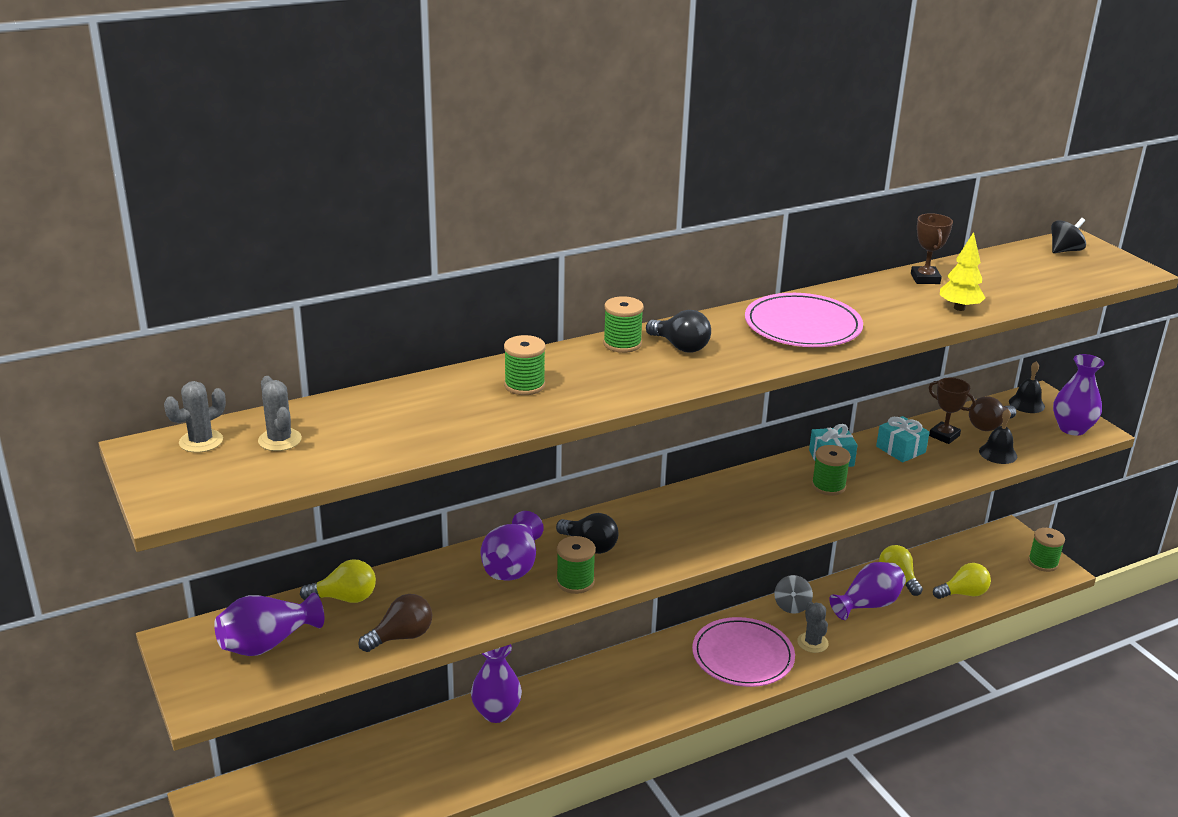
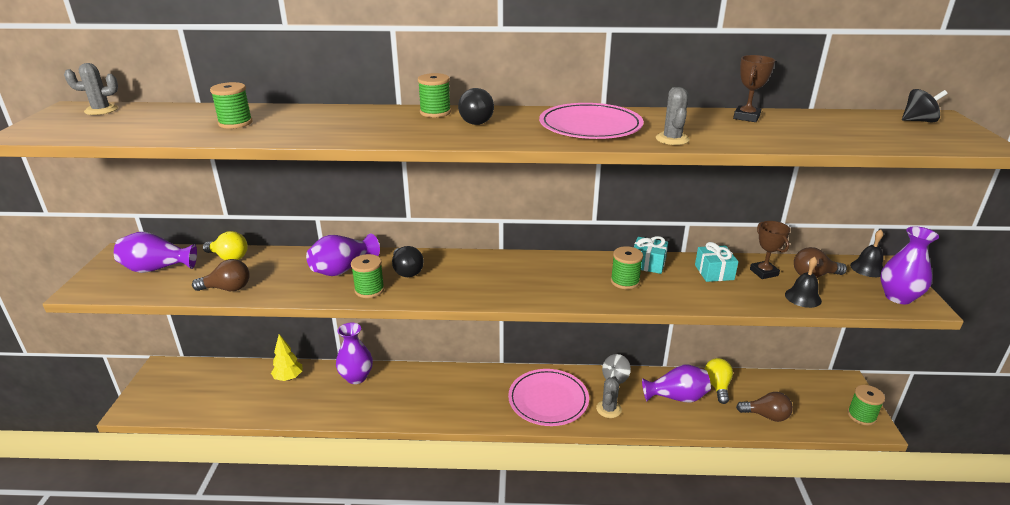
camera: 30 degrees right, 0 degrees up
(280, 440) = (139, 118): grey cactus -> grey cactus (672, 139)
(524, 385) = (329, 121): green spool -> green spool (235, 123)
(959, 308) = (752, 139): yellow tree -> yellow tree (288, 378)
(963, 593) = (766, 416): yellow light bulb -> brown light bulb

